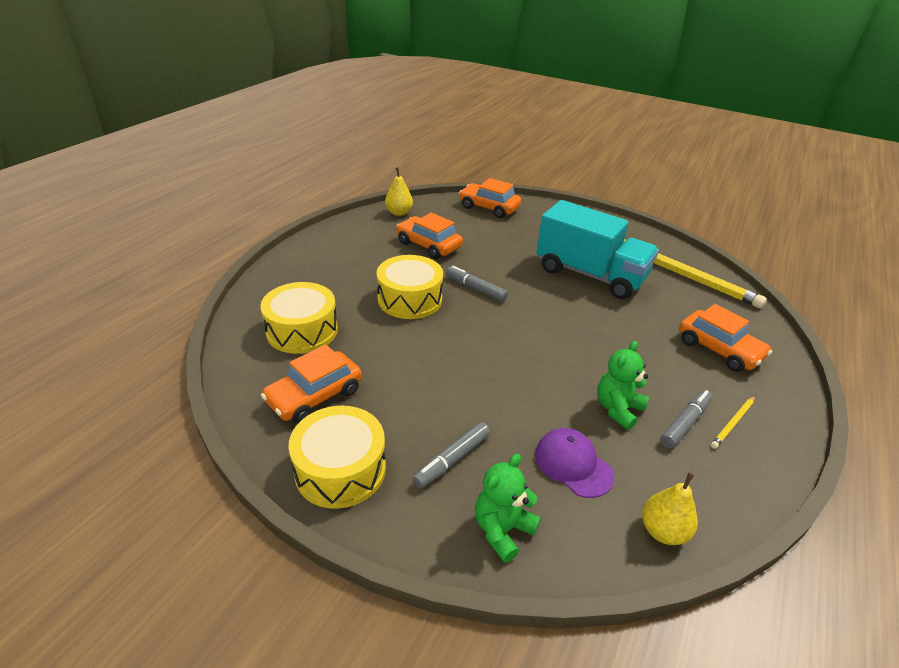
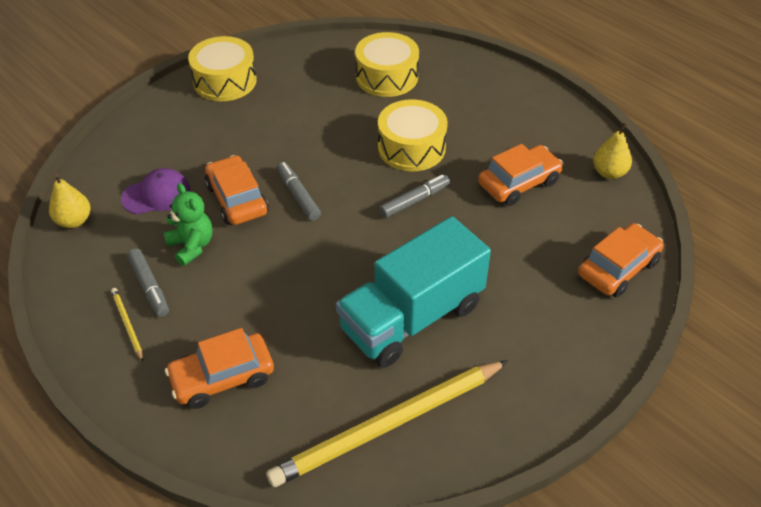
camera: 110 degrees right, 10 degrees up
(314, 396) = (302, 76): orange car -> orange car (237, 199)
(452, 460) = (201, 132): grey marker -> grey marker (298, 195)
(502, 530) = (132, 142): green teddy bear -> none

